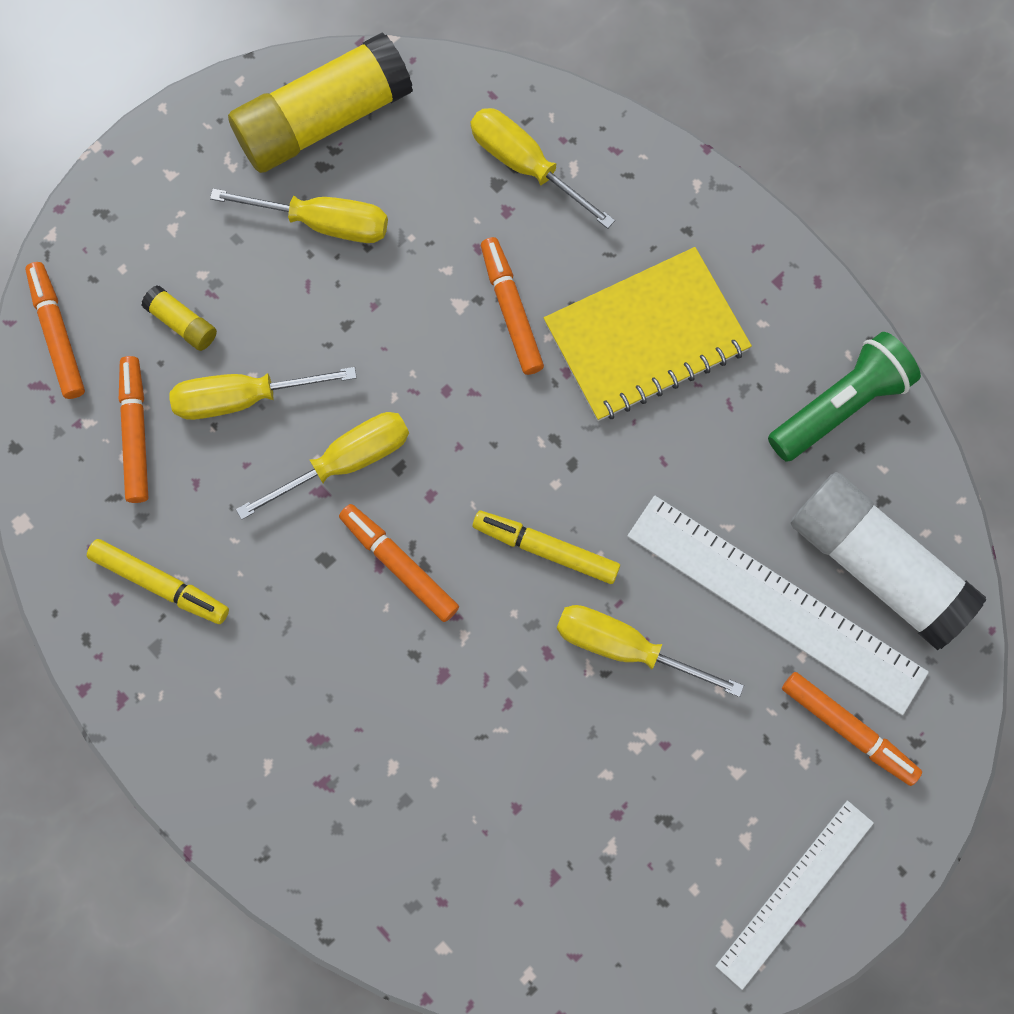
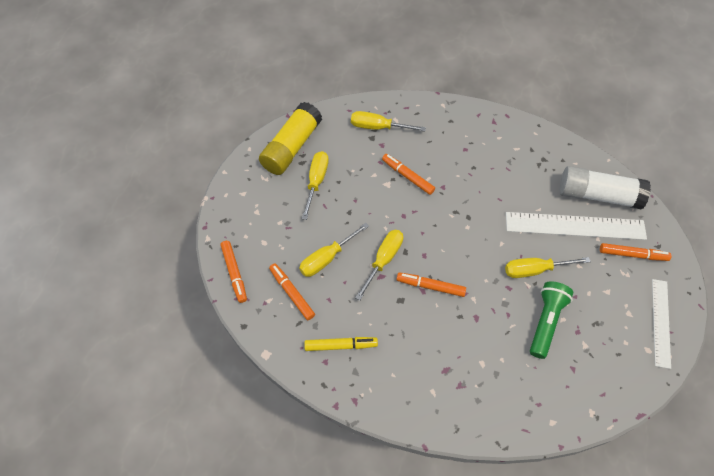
camera: 30 degrees left, 15 degrees down
(58, 334) = (234, 273): orange marker -> orange marker turned 150 degrees counterclockwise
(182, 323) = (284, 243): yellow glue stick -> none
(325, 223) = (316, 181): yellow screwdriver -> yellow screwdriver turned 60 degrees counterclockwise
(546, 549) = (481, 251): yellow marker -> none
(646, 337) = (462, 161): yellow notebook -> none
(839, 406) = (545, 150): green flashlight -> green flashlight (546, 322)

